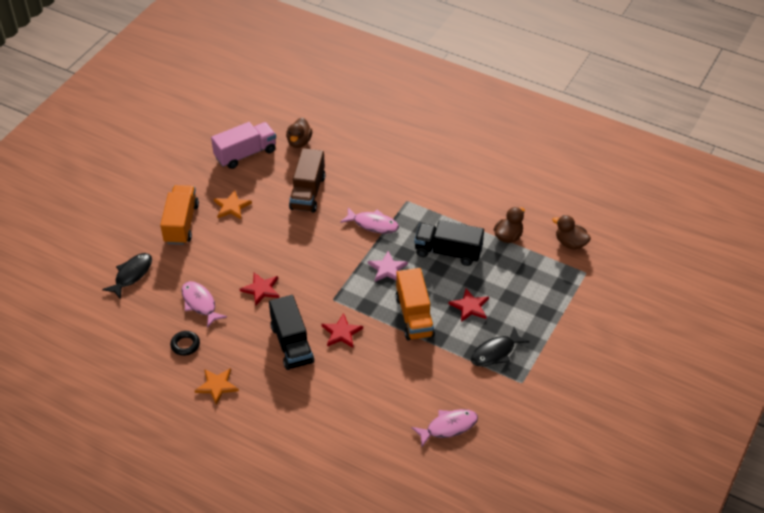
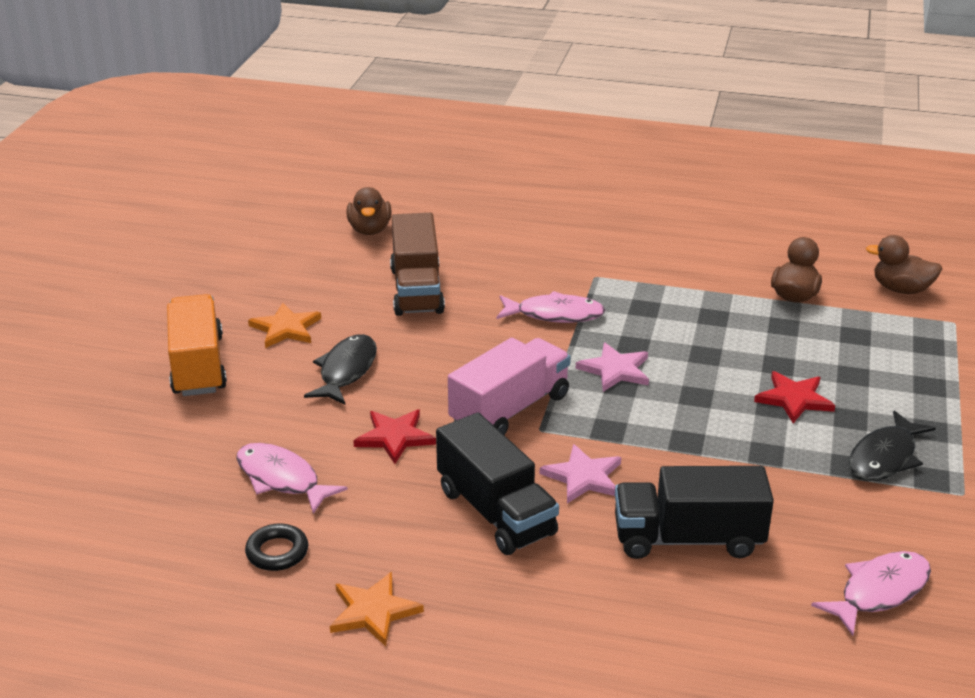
camera: 15 degrees left, 15 degrees down
(132, 275) = (124, 457): black fish -> black fish (346, 371)
(245, 154) = (281, 257): pink truck -> pink truck (510, 410)
(341, 332) = (583, 477): red star -> pink star
(414, 316) = (704, 429): orange truck -> none
(448, 252) = (707, 331): black truck -> black truck (688, 539)

